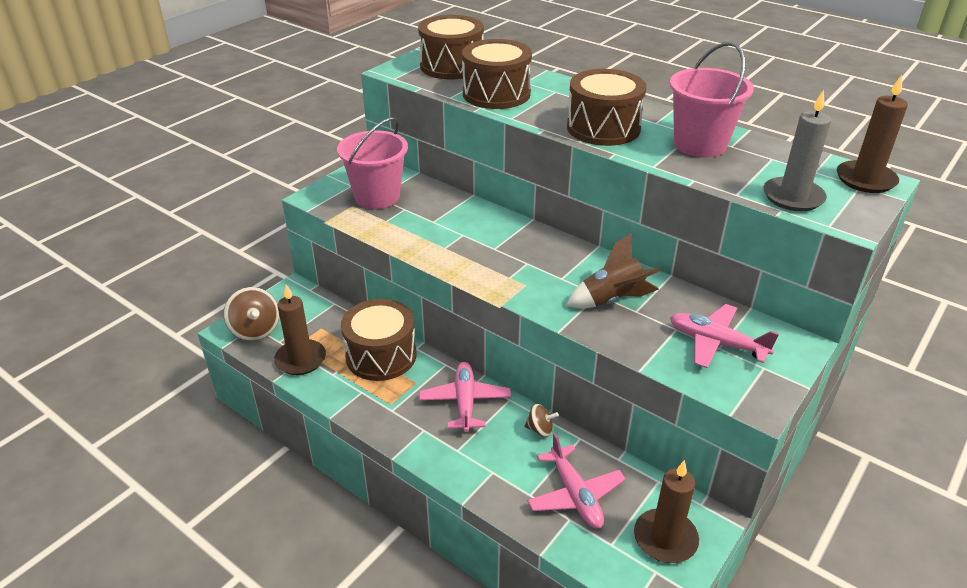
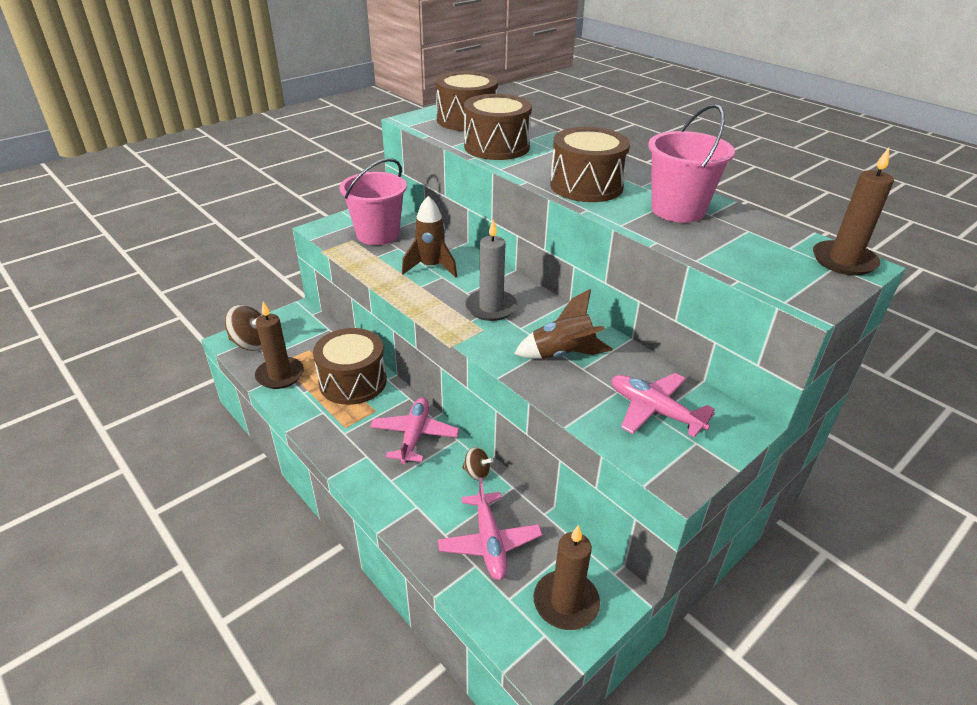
camera: 10 degrees right, 0 degrees up
(255, 330) = (251, 343): brown spinning top -> brown spinning top turned 60 degrees counterclockwise
(447, 226) = (431, 267): none -> brown rocket
(793, 197) = (756, 269): grey candle -> grey candle (491, 307)

